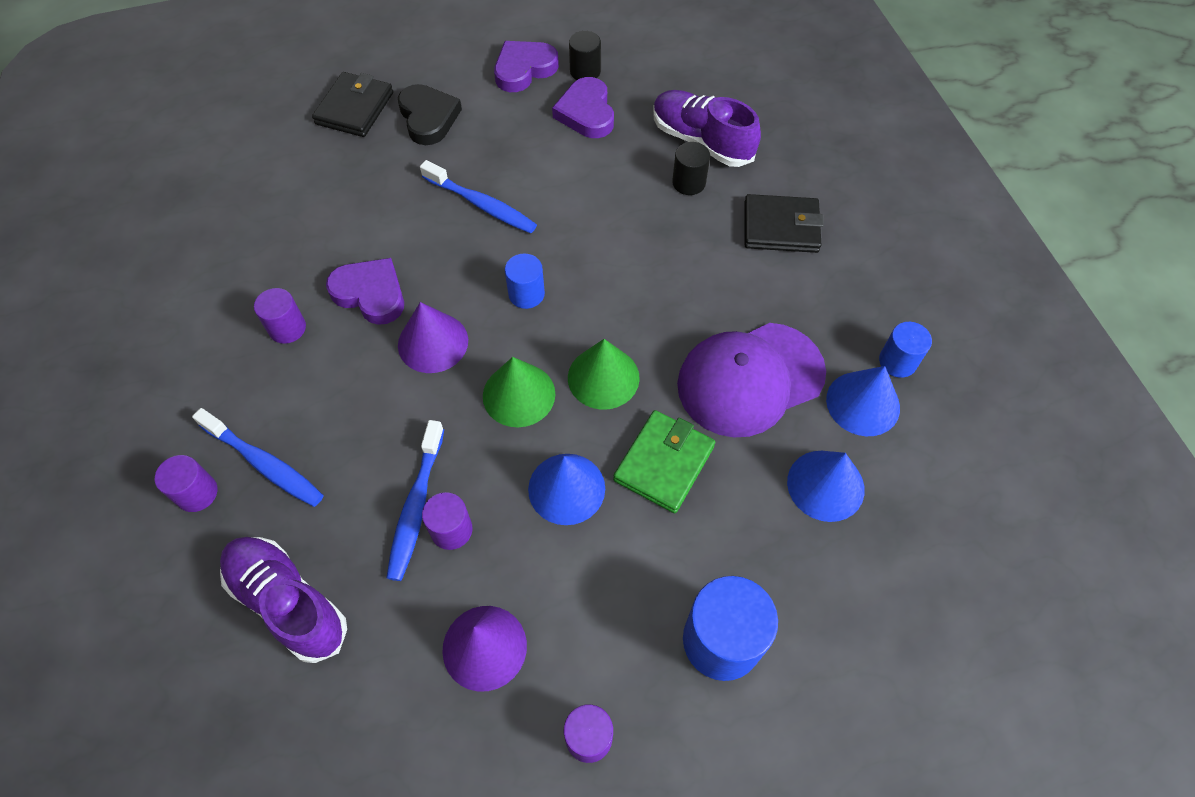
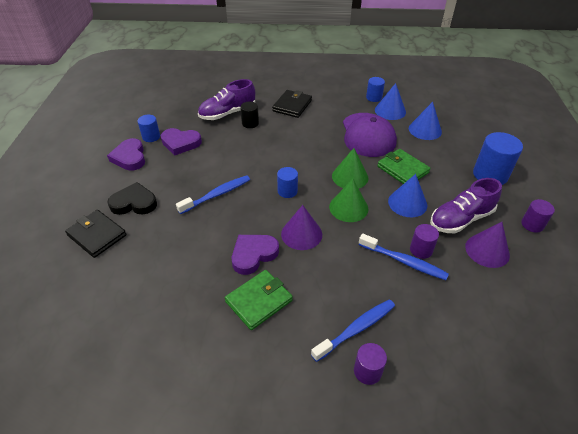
camera: 70 degrees left, 15 degrees down
(287, 328) = (259, 301): purple cylinder -> green wallet
(288, 602) = (452, 330): purple shoe -> purple shoe (460, 219)
(585, 71) = (151, 137): black cylinder -> blue cylinder

